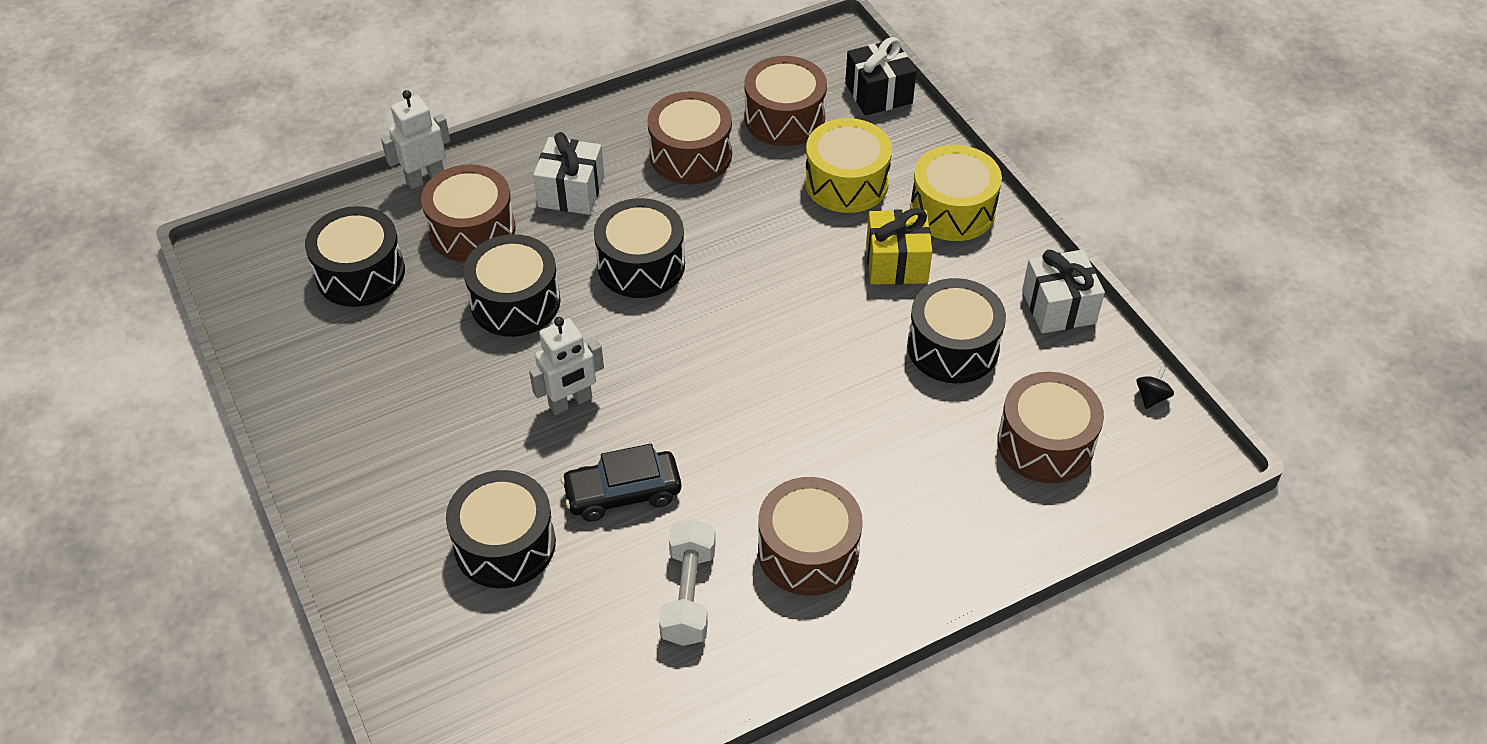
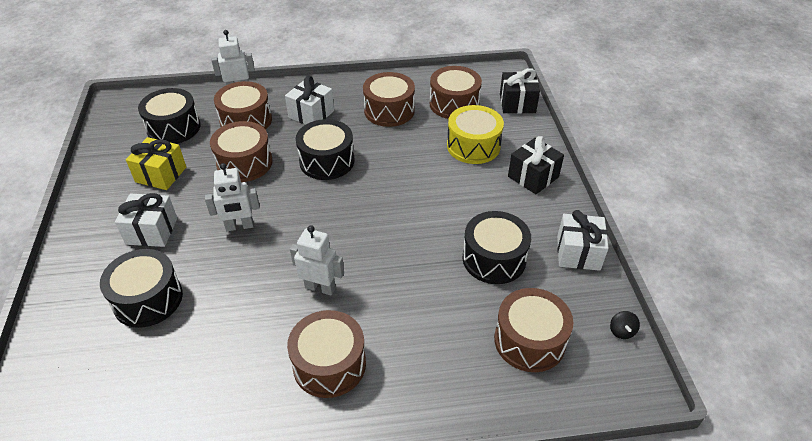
camera: 20 degrees right, 5 degrees down
(441, 447) = (152, 231): none -> white gift
(515, 302) = (244, 163): black drum -> brown drum
(622, 493) = (236, 289): black car -> none
(688, 594) = (236, 368): white dumbbell -> none
(739, 456) = (320, 287): none -> white robot
(896, 263) = (481, 198): yellow gift -> yellow gift (161, 174)
(952, 210) = (533, 177): yellow drum -> black gift
(1151, 397) = (621, 331): black spinning top -> black spinning top turned 135 degrees clockwise

